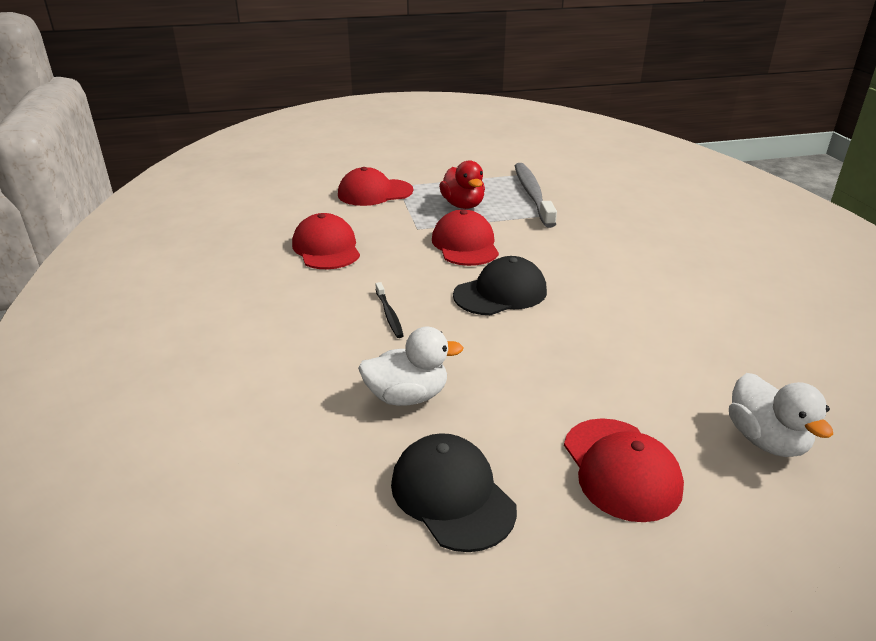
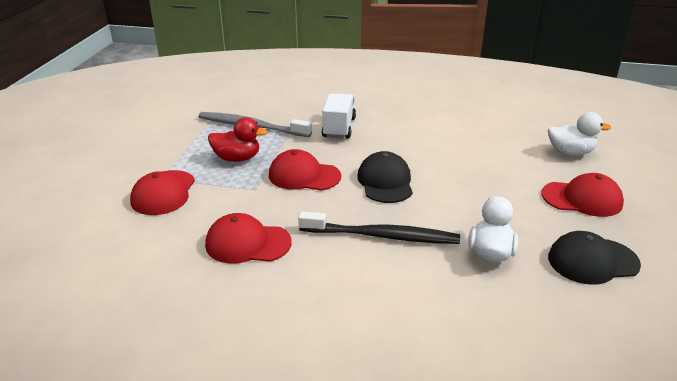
camera: 65 degrees left, 0 degrees up
(389, 315) = (383, 236): black toothbrush -> black toothbrush, size x2.13
(590, 238) = (339, 128): none -> white truck

